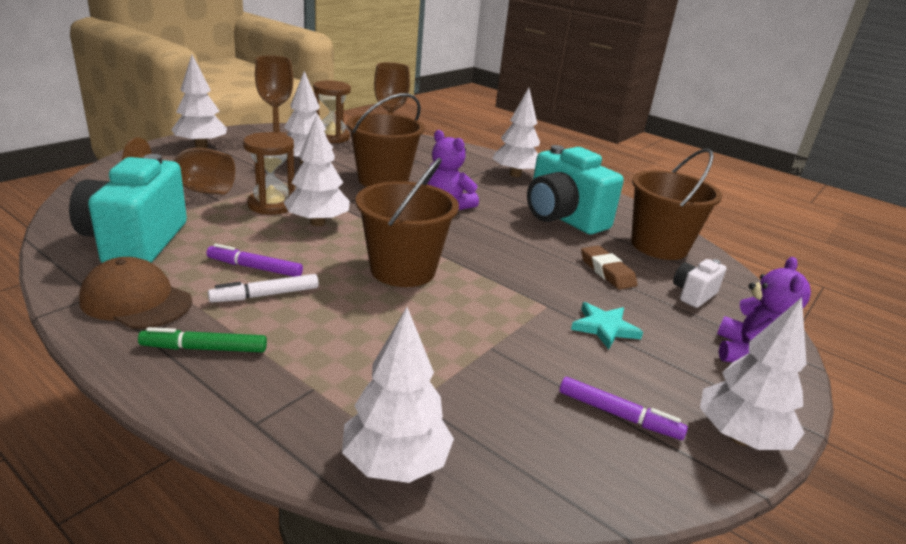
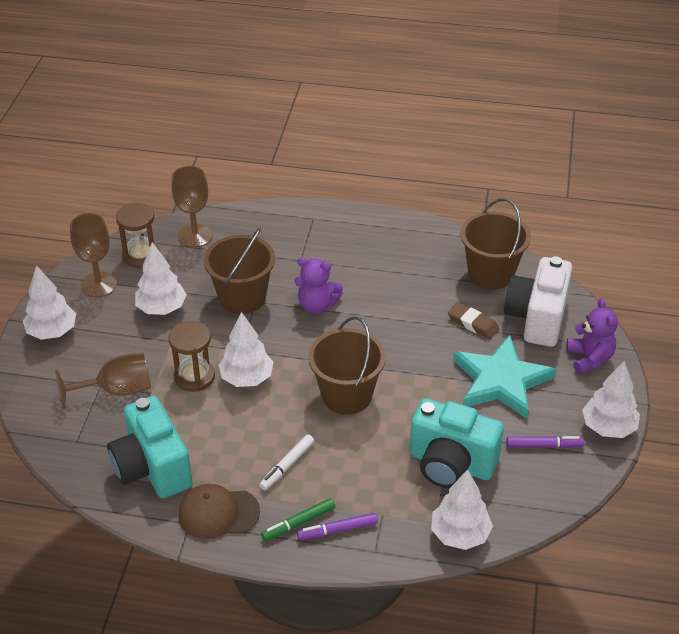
camera: 25 degrees left, 15 degrees up
(255, 268) = (255, 446): purple marker -> purple marker (338, 530)
(515, 174) = (334, 231): white tree -> none
(562, 218) = (408, 275): turquoise camera -> turquoise camera (451, 464)
(604, 328) = (501, 381): turquoise star -> turquoise star, size x2.13
(693, 294) = (536, 318): white camera -> white camera, size x2.13

